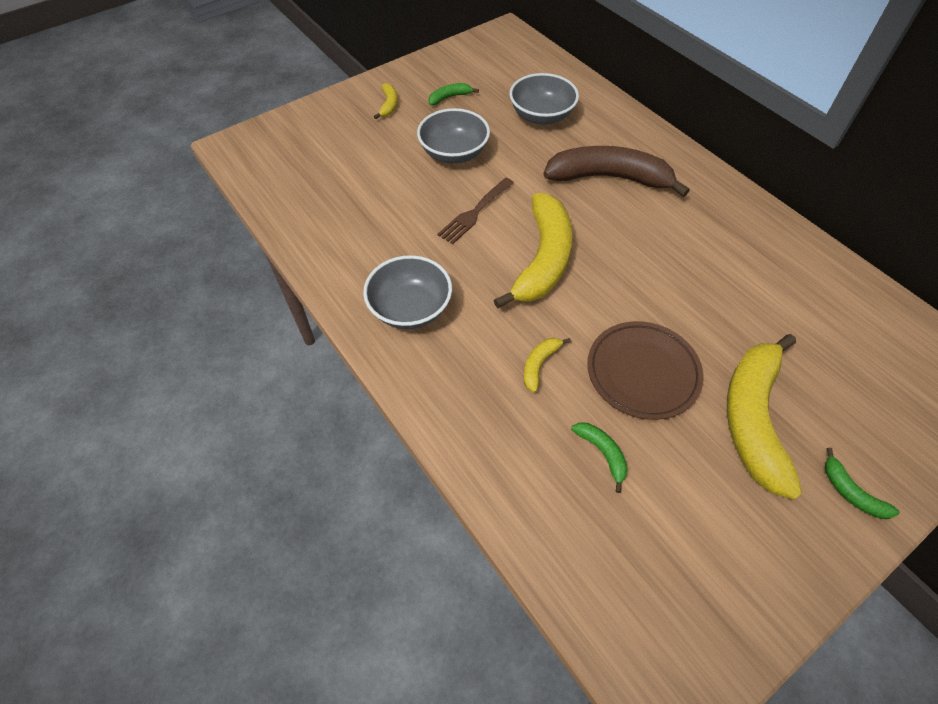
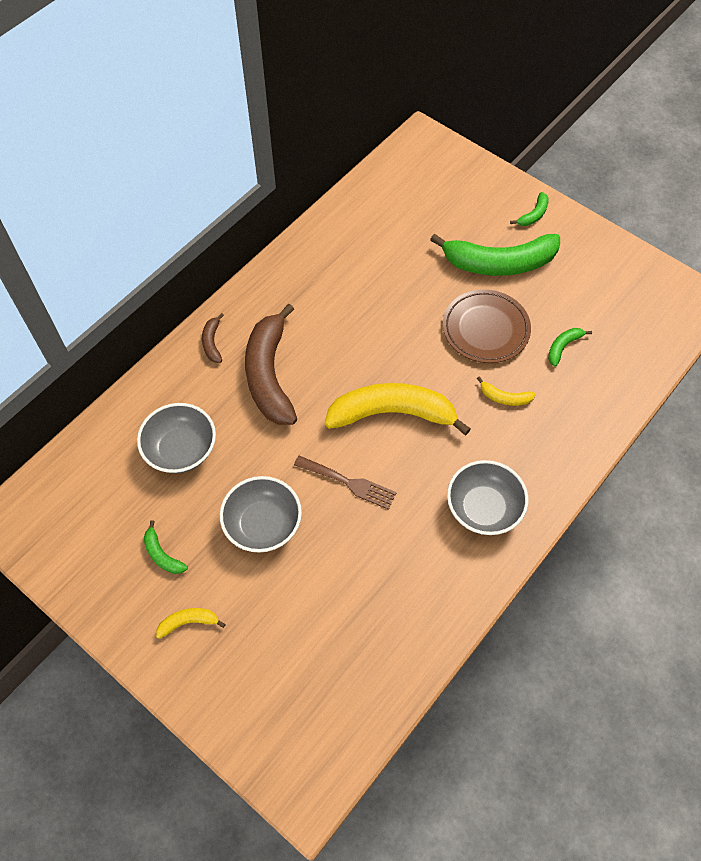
camera: 105 degrees left, 5 degrees up
(653, 146) = (212, 342): none -> brown banana
(753, 417) = (498, 263): yellow banana -> green banana

